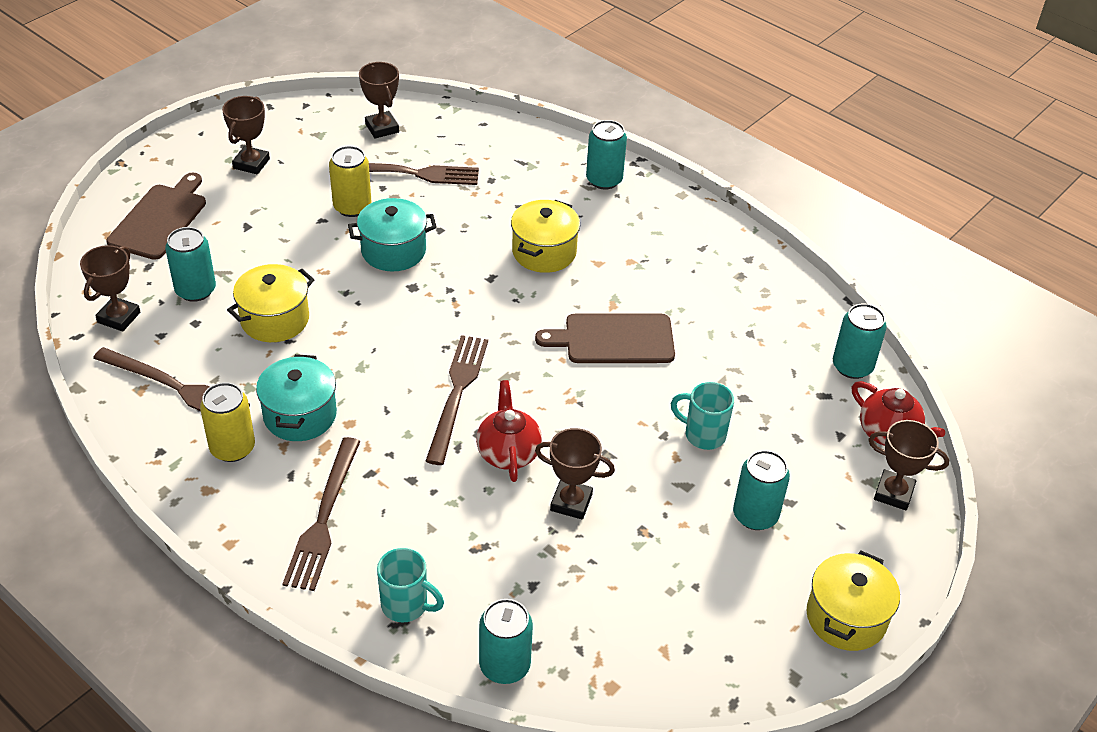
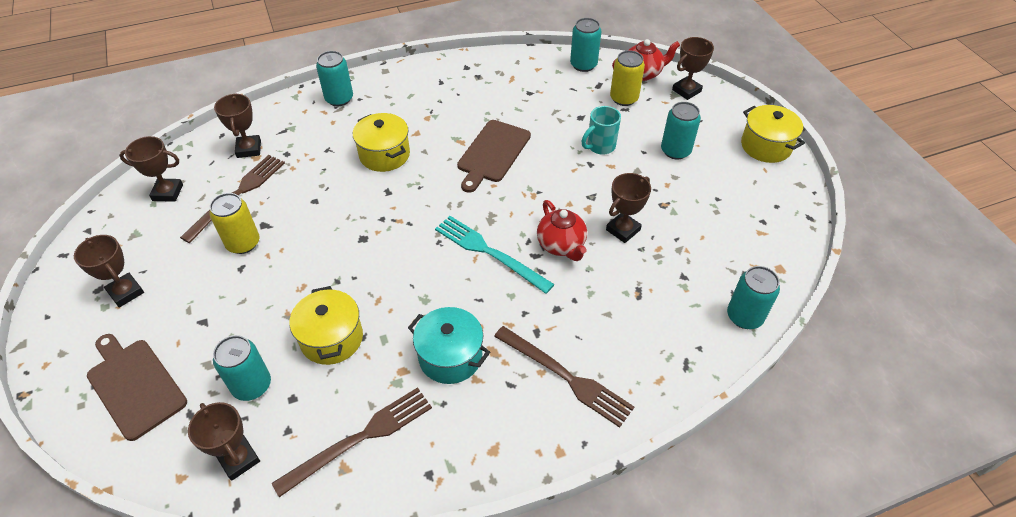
camera: 60 degrees left, 5 degrees up
(232, 448) = (458, 416): yellow can -> yellow can (624, 98)
(393, 251) = (314, 235): turquoise pot -> none
(406, 605) = (671, 354): turquoise mug -> none
(457, 394) = (490, 253): brown fork -> turquoise fork
(477, 151) = (249, 149): none -> brown trophy
(508, 452) = (561, 245): red teapot -> red teapot turned 135 degrees counterclockwise

